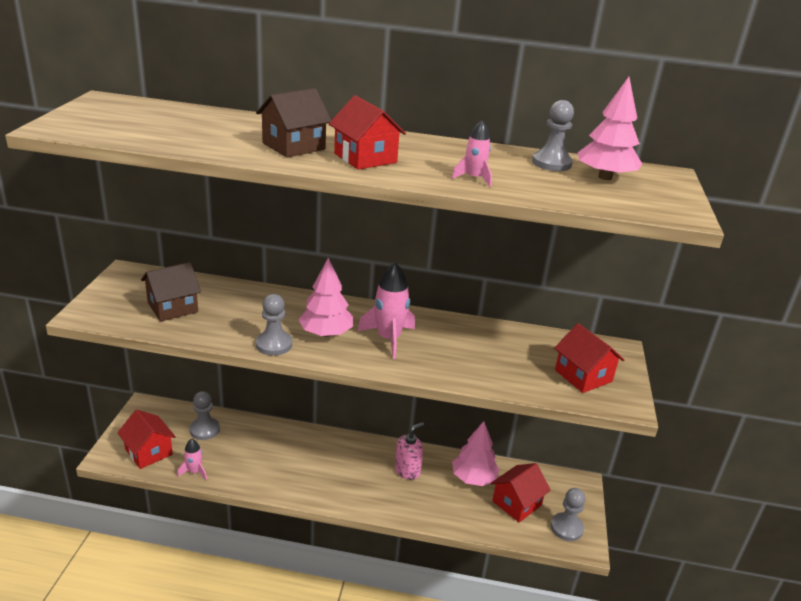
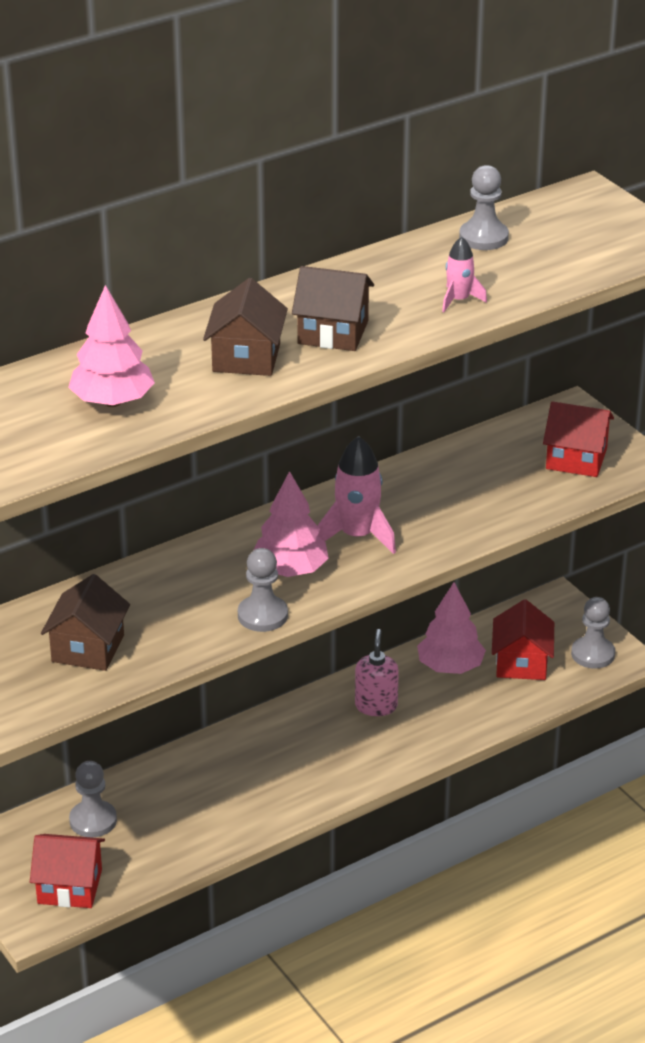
camera: 40 degrees left, 5 degrees up
(194, 472) = (157, 867): pink rocket -> none
(365, 158) = (333, 332): red house -> brown house
(605, 177) = (549, 230): pink tree -> pink tree (112, 401)

